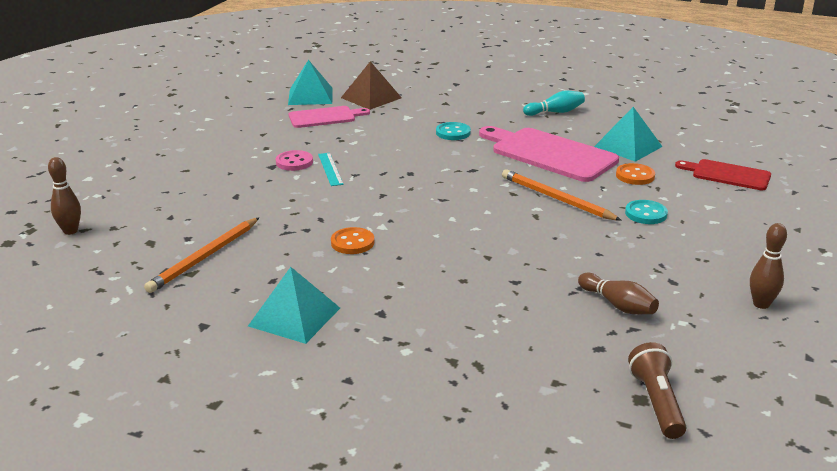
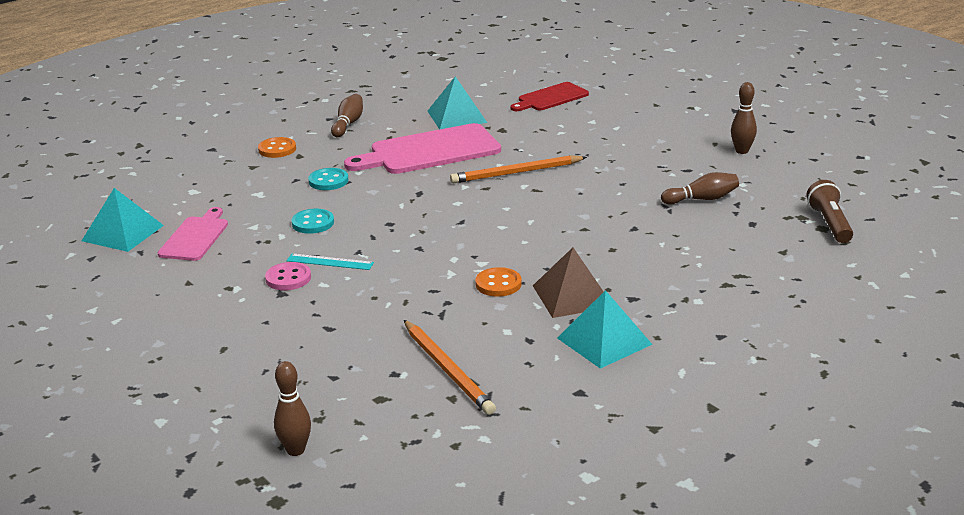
camera: 60 degrees left, 0 degrees up
(371, 98) = (181, 200): brown pyramid -> brown pyramid (572, 296)
(555, 112) = (348, 124): turquoise bowling pin -> brown bowling pin
(635, 176) = (512, 131): orange button -> orange button (277, 149)
(646, 214) = (579, 147): turquoise button -> turquoise button (313, 223)
(656, 402) = (829, 224): brown flashlight -> brown flashlight turned 60 degrees clockwise

